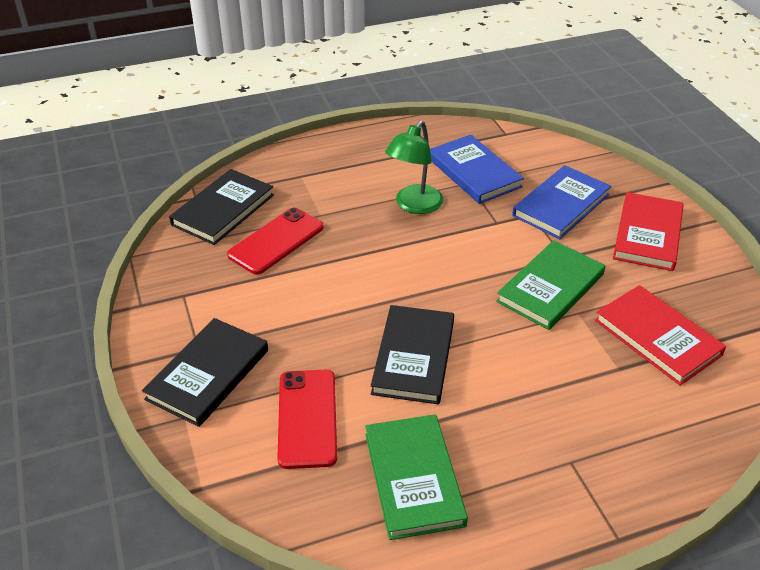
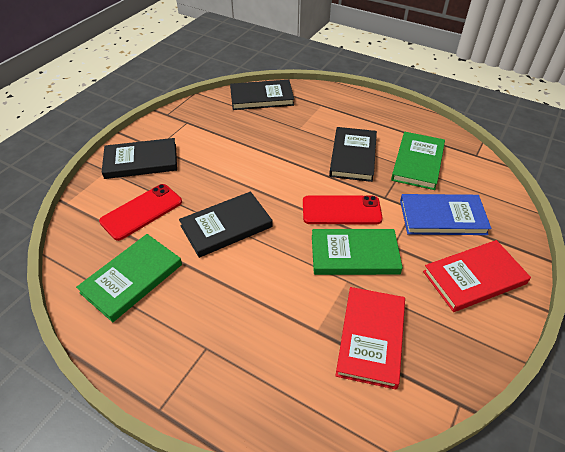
camera: 50 degrees right, 5 degrees up
(276, 241) = (260, 126): red phone -> red phone (341, 210)
(414, 205) = (353, 156): green lamp -> black book
(474, 172) = (417, 162): blue book -> green book

